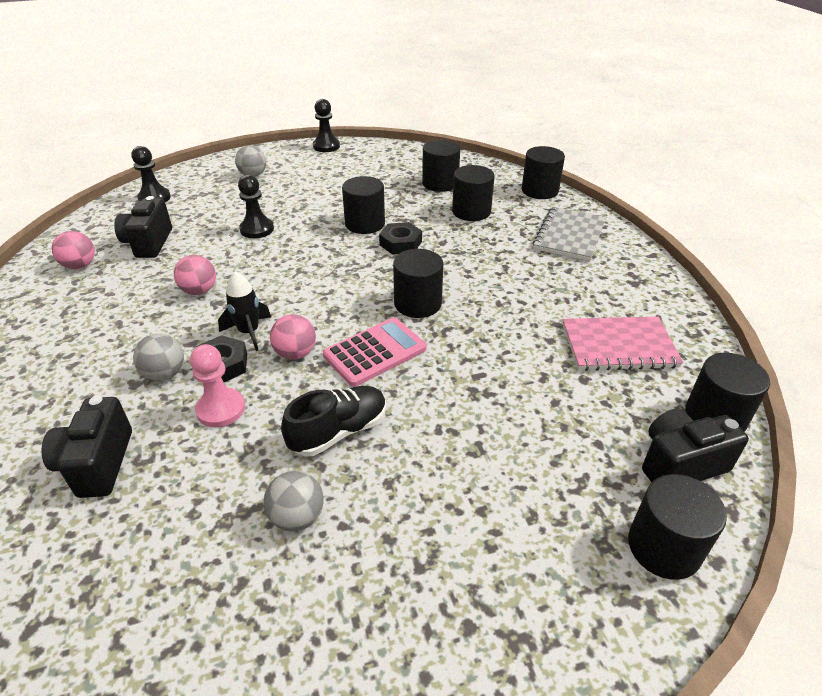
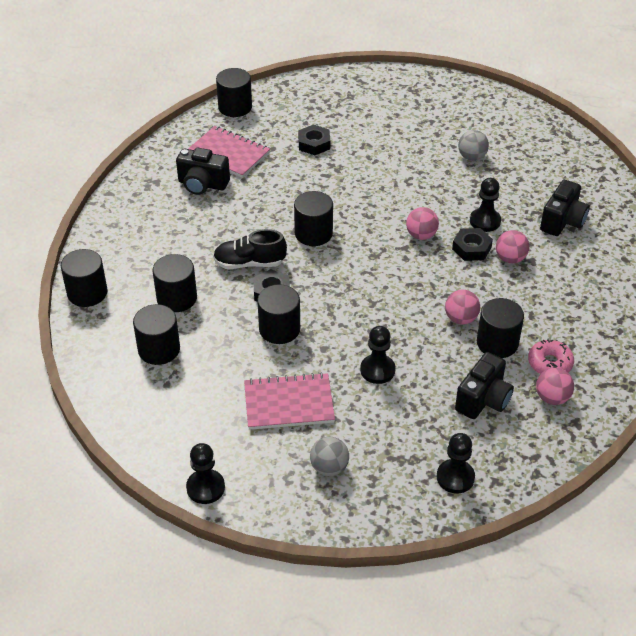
camera: 145 degrees left, 5 degrees up
(87, 289) = (550, 363): none -> pink donut
(165, 374) = (510, 258): grey ball -> pink ball
(221, 409) = (485, 221): pink pawn -> black pawn
(249, 332) = (442, 264): black rocket -> none
(312, 191) = (289, 403): none -> pink notebook
(339, 431) = (427, 182): black shoe -> black shoe (249, 263)
(375, 352) = (372, 214): pink calculator -> none
(544, 413) = (314, 144): none -> black nut
(569, 236) = (138, 235): grey notebook -> none
(664, 547) = (328, 86): black cylinder -> black cylinder (497, 343)
(679, 464) = (280, 101): black camera -> black camera (202, 184)

